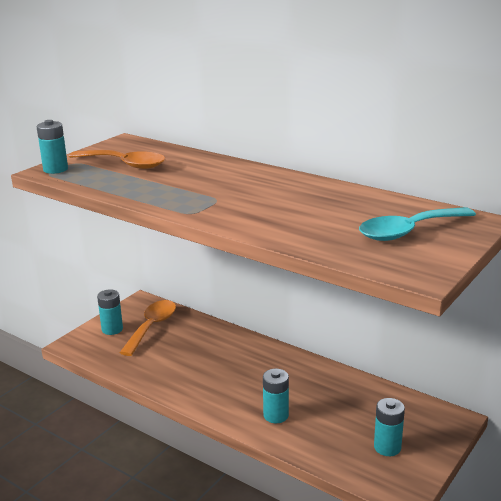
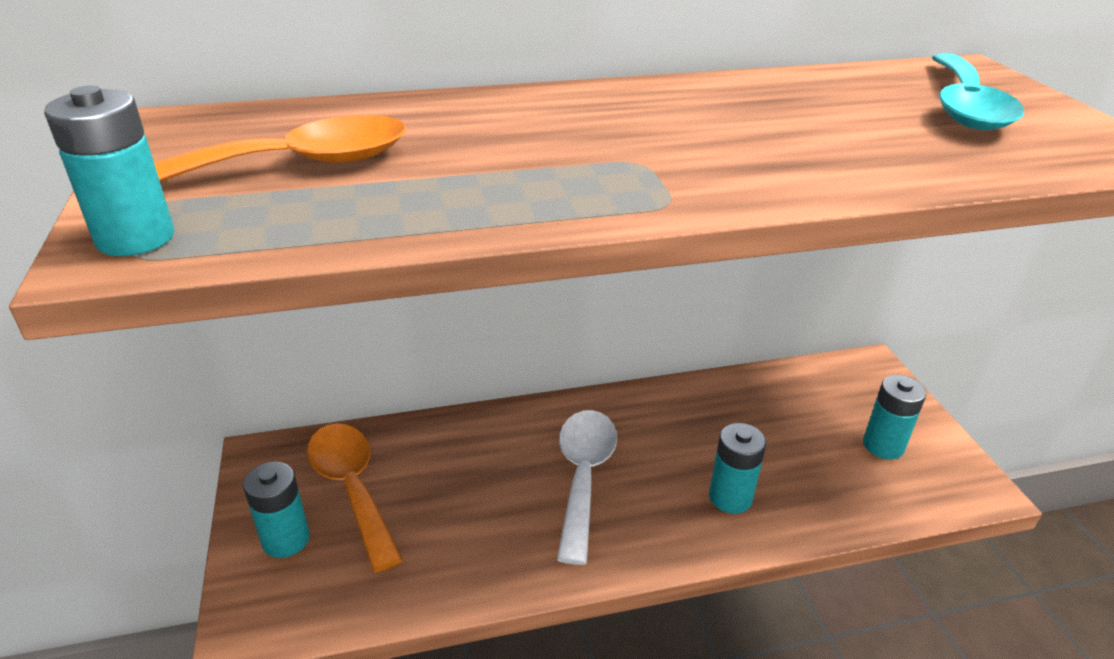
camera: 50 degrees left, 10 degrees up
(232, 372) = (583, 476): none -> white spoon

